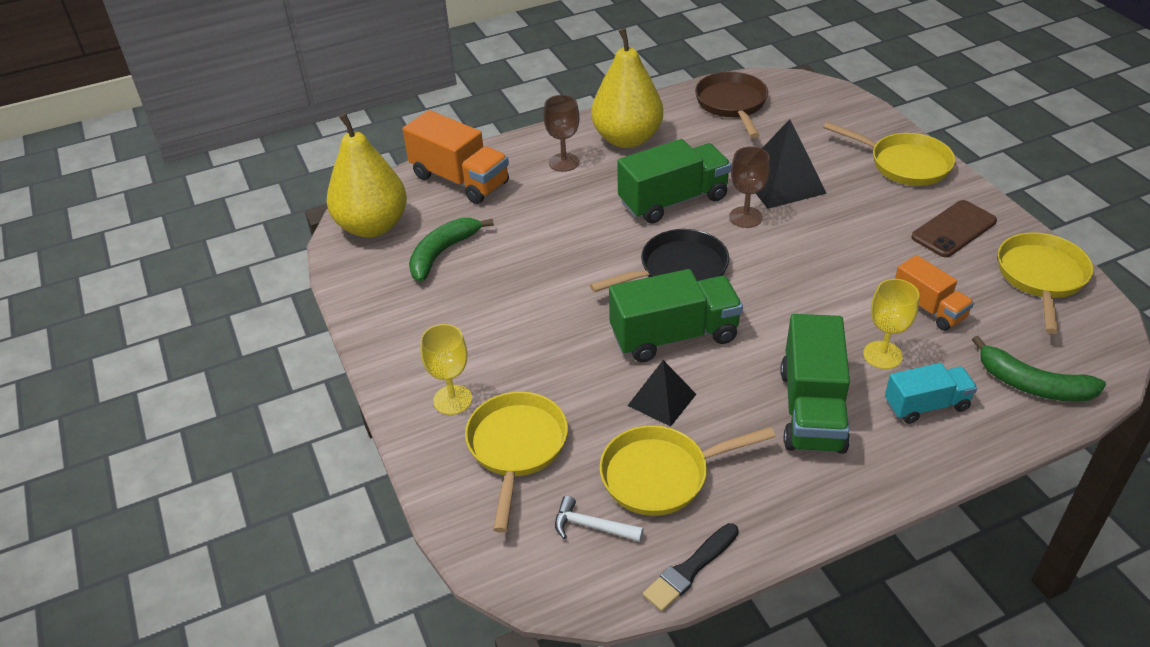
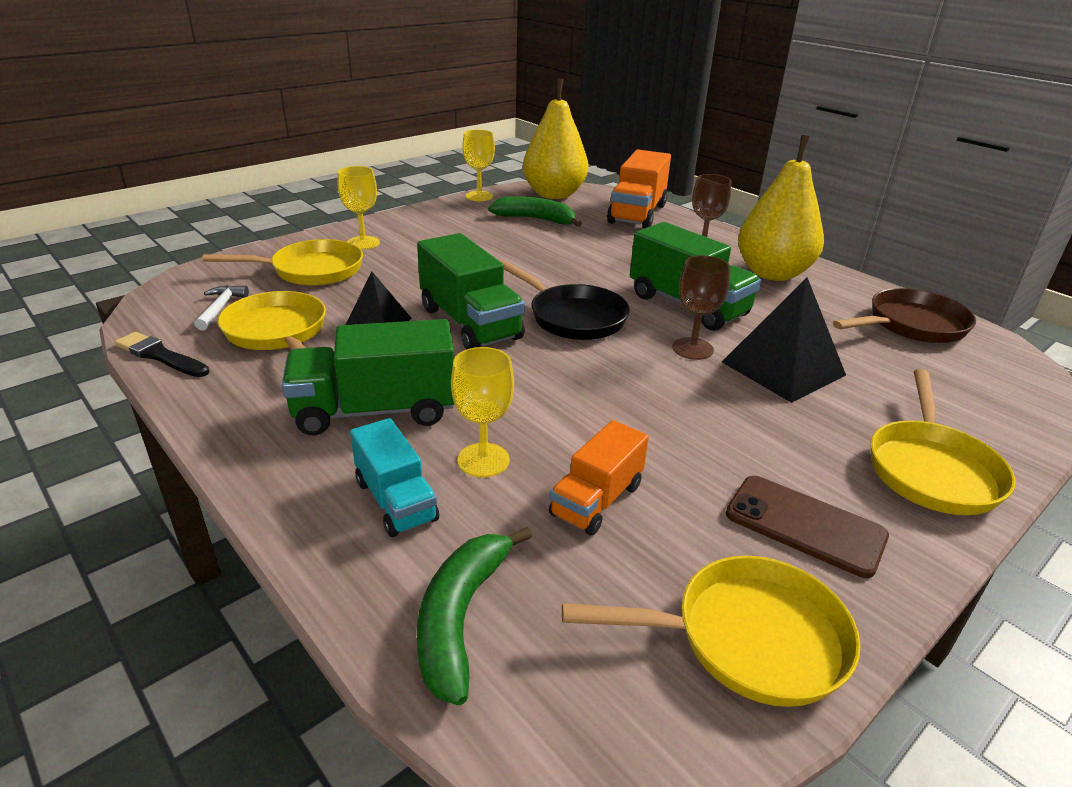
camera: 70 degrees right, 10 degrees down
(347, 286) = (479, 196): none -> yellow goblet

